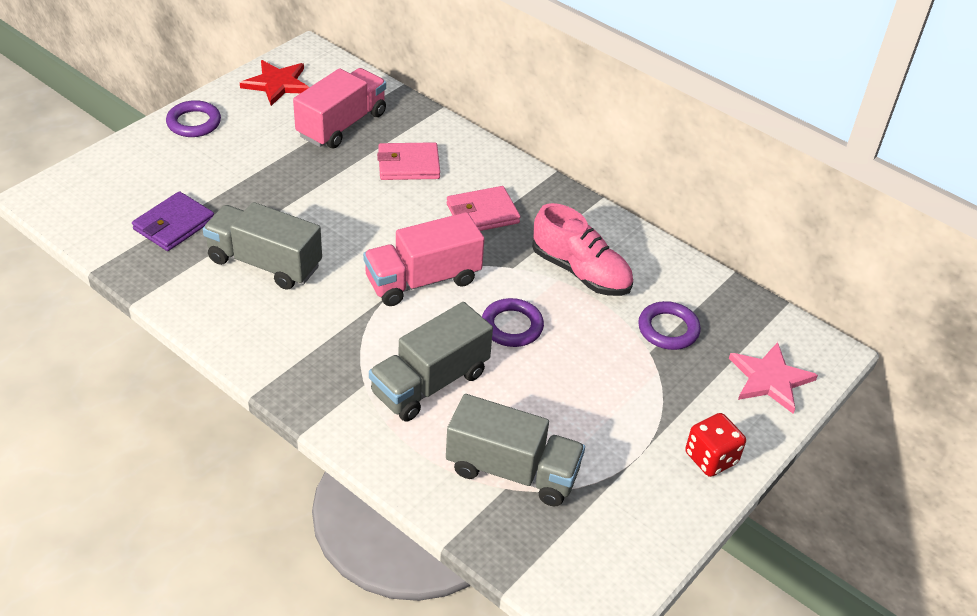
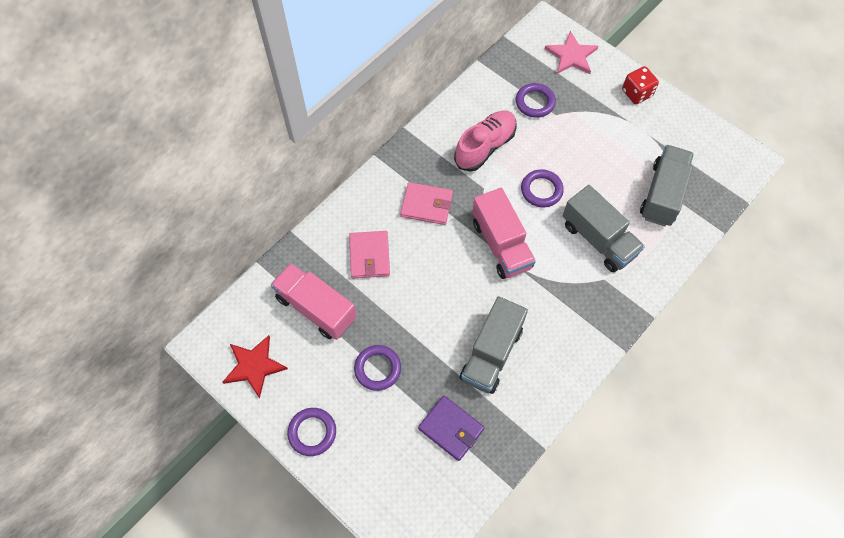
camera: 85 degrees left, 20 degrees up
(260, 169) = (377, 369): none -> purple ring
(482, 213) = (426, 205): pink wallet -> pink wallet turned 60 degrees counterclockwise

